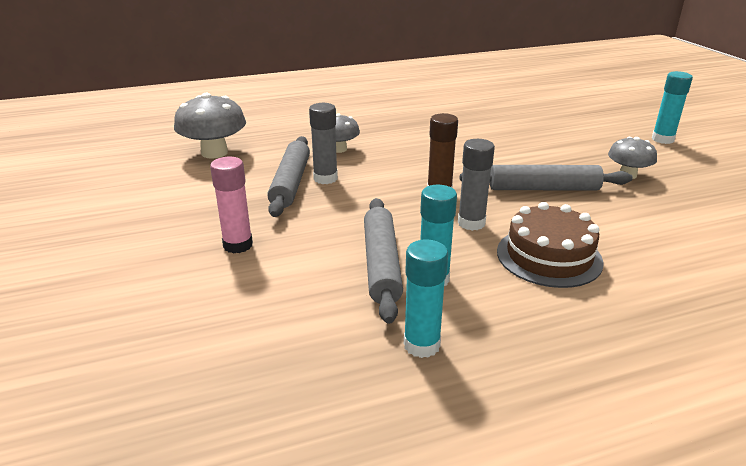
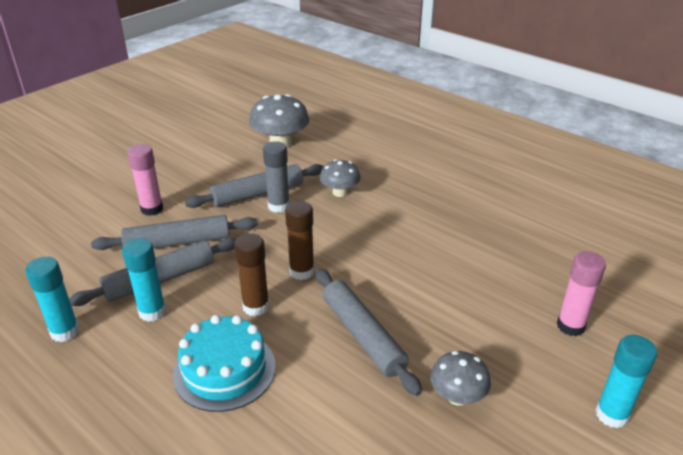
camera: 60 degrees right, 5 degrees up
(325, 242) = (178, 242): none -> grey rolling pin
(471, 223) = (256, 307): grey glue stick -> brown glue stick
(549, 256) = (224, 370): brown cake -> turquoise cake
(578, 125) = (570, 326): none -> pink glue stick

